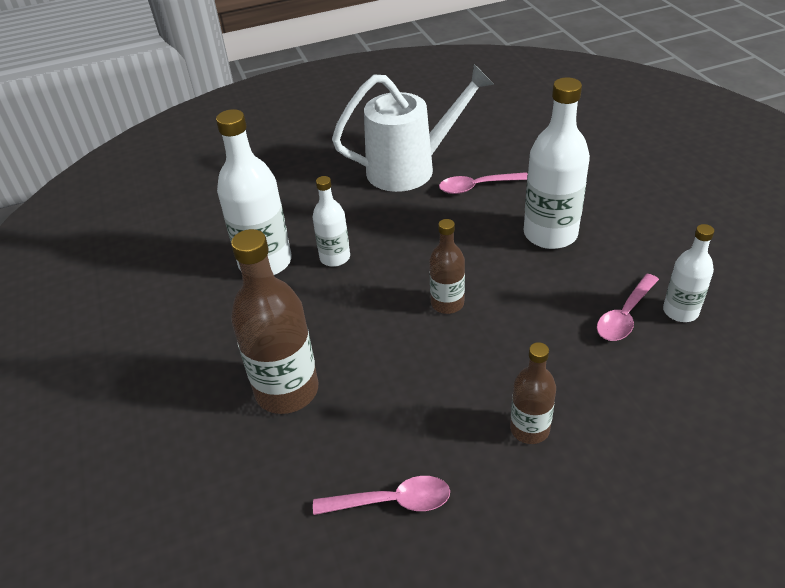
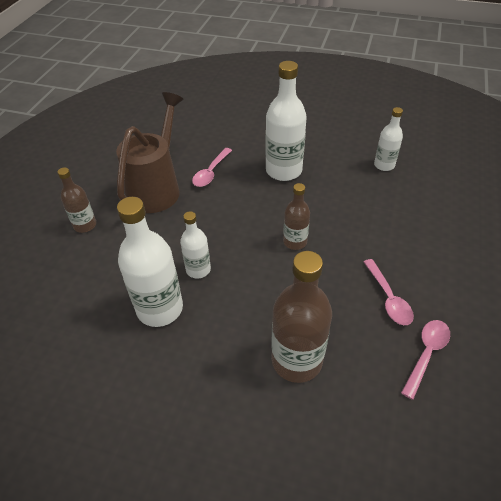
camera: 55 degrees left, 5 degrees up
(410, 168) = (157, 188): white watering can -> brown watering can
(529, 429) = (417, 265): brown bottle -> brown bottle (85, 225)
(625, 316) = (370, 184): pink spoon -> pink spoon (388, 298)

